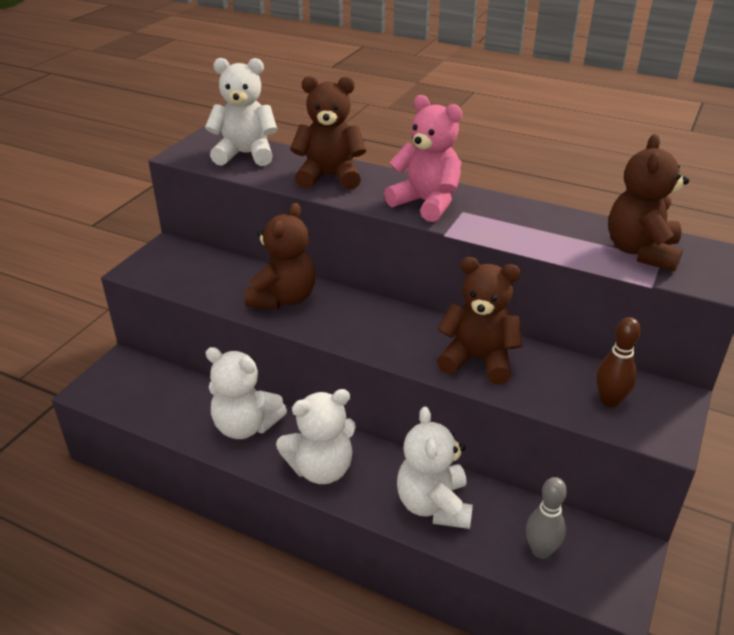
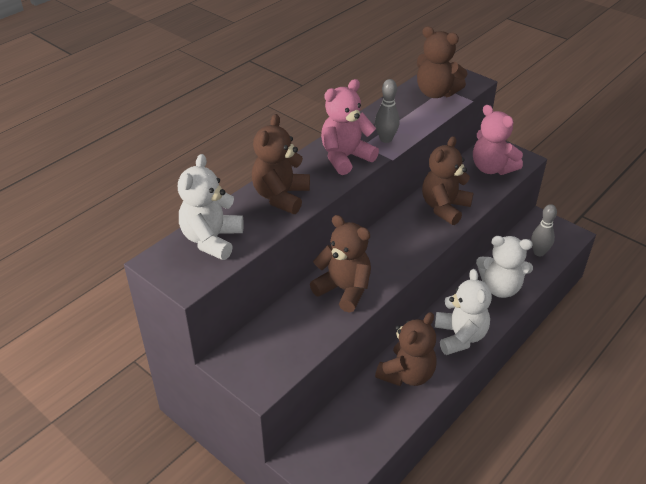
camera: 75 degrees left, 5 degrees up
(246, 426) = (407, 374): white teddy bear -> brown teddy bear
(486, 225) = (386, 139): none -> grey bowling pin
(609, 401) = (492, 168): brown bowling pin -> pink teddy bear

